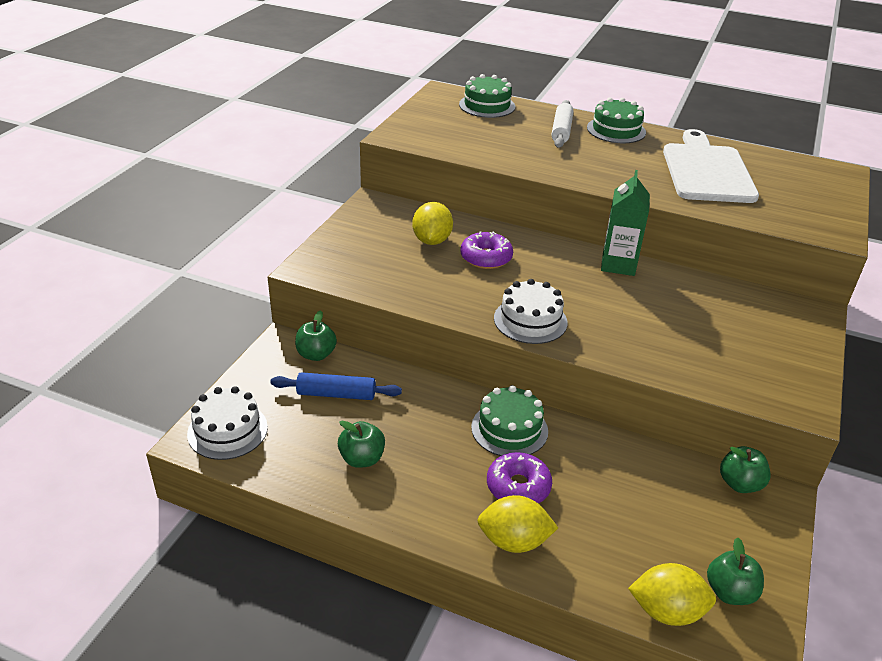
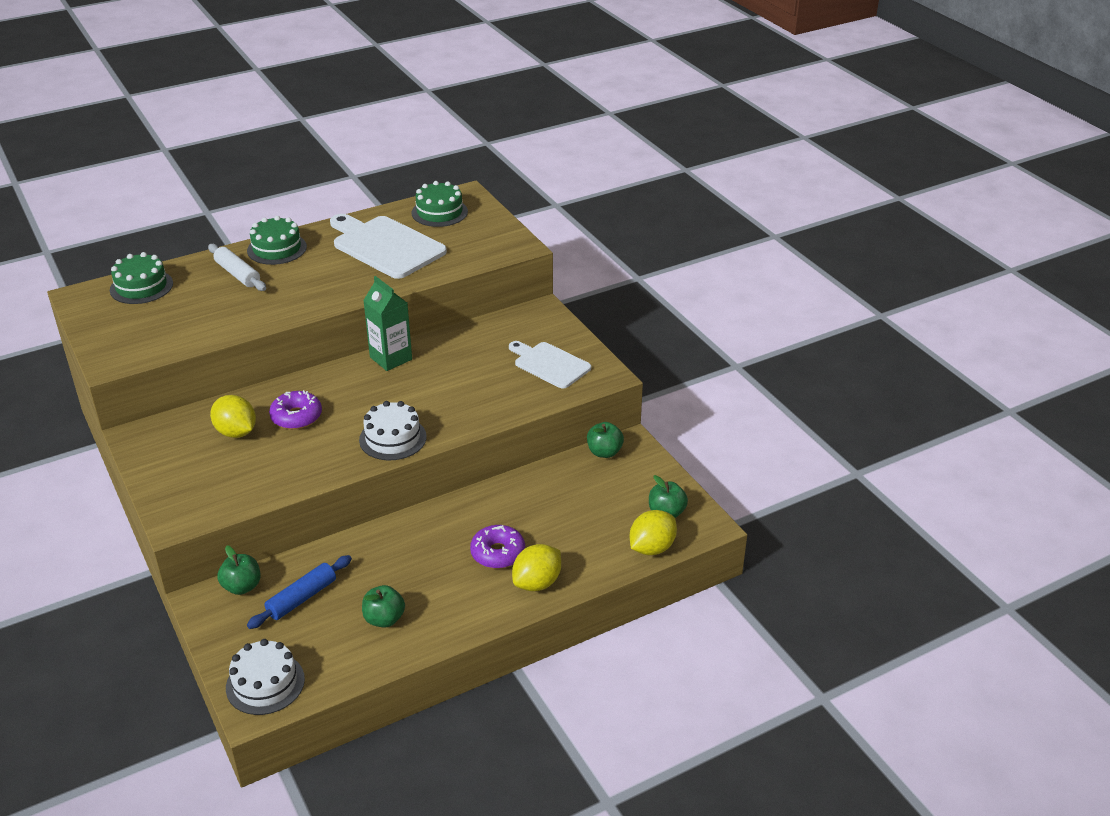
camera: 50 degrees left, 0 degrees up
(509, 429) = (445, 525): green cake -> green cake (439, 212)
(757, 358) = (549, 364): none -> white cutting board

